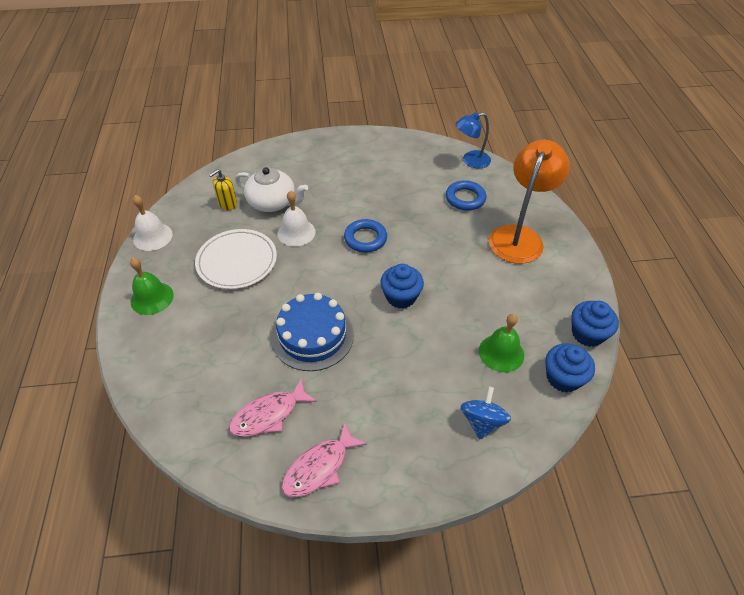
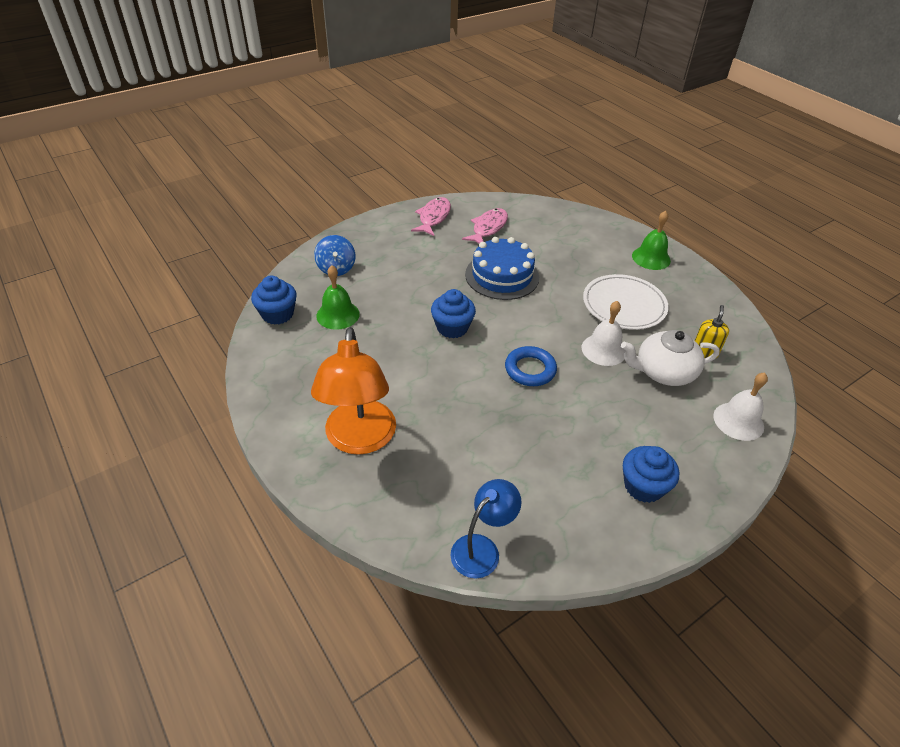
camera: 150 degrees right, 5 degrees down
(153, 237) = (721, 298): white bell -> white bell (738, 421)
(465, 198) = (453, 470): blue ring -> none
(587, 334) = (259, 356): blue cupcake -> blue cupcake (643, 486)

